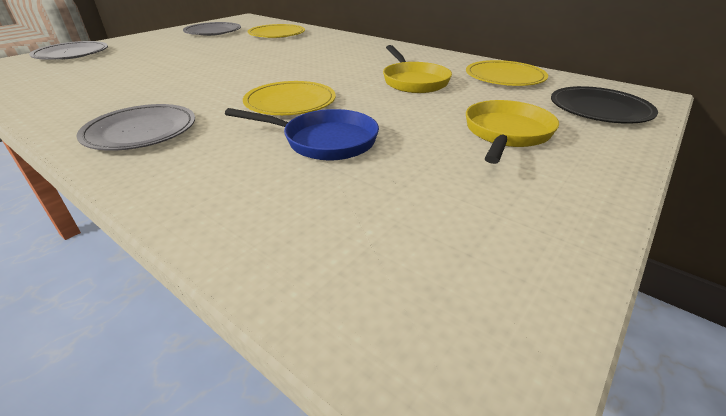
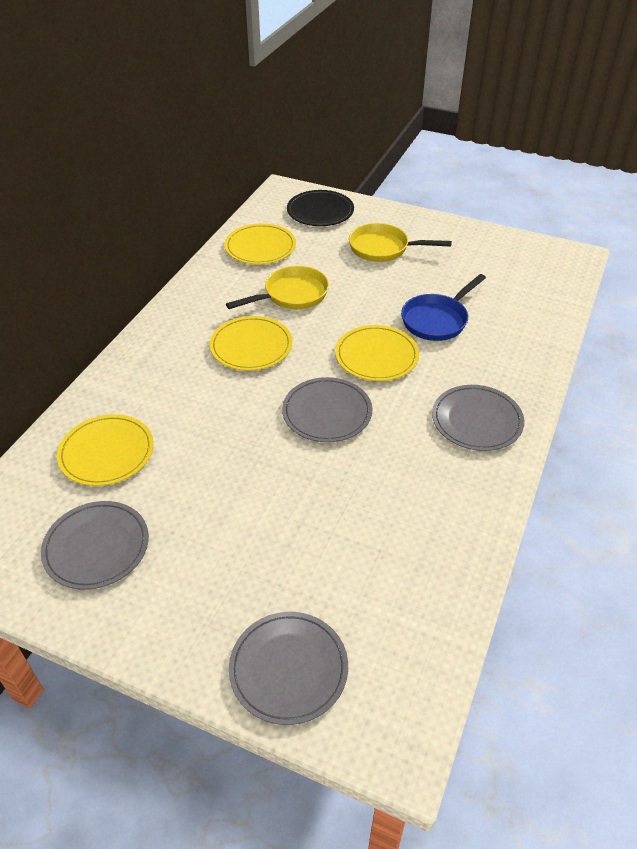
camera: 105 degrees left, 10 degrees up
(240, 78) = (327, 412): none -> grey plate
(324, 141) = (437, 320): blue pan -> blue pan turned 135 degrees counterclockwise
(346, 64) = (251, 346): none -> yellow plate

